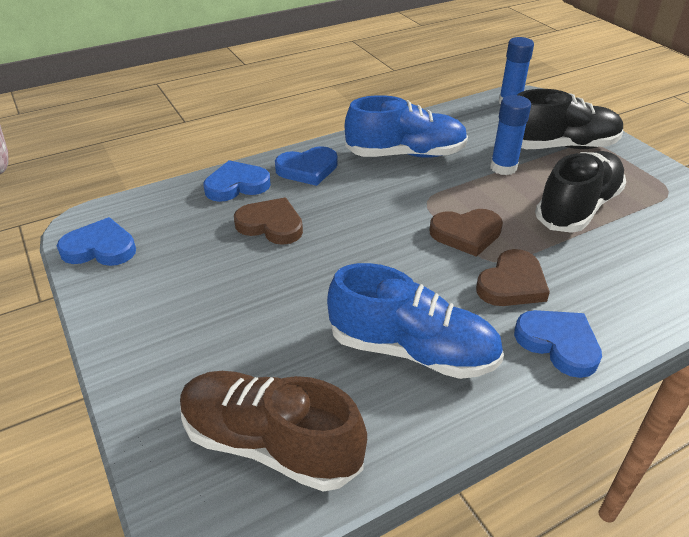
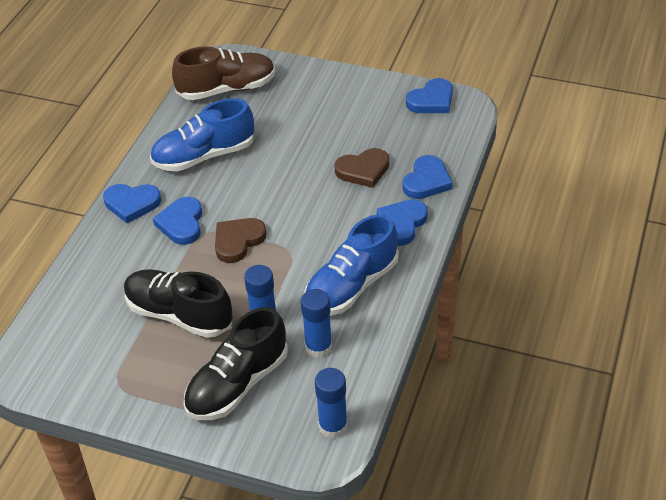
camera: 140 degrees right, 5 degrees up
(475, 136) = (318, 347): none -> blue glue stick
(512, 284) = (181, 223): brown heart -> blue heart
(577, 208) = (179, 314): black shoe -> black shoe turned 120 degrees clockwise

